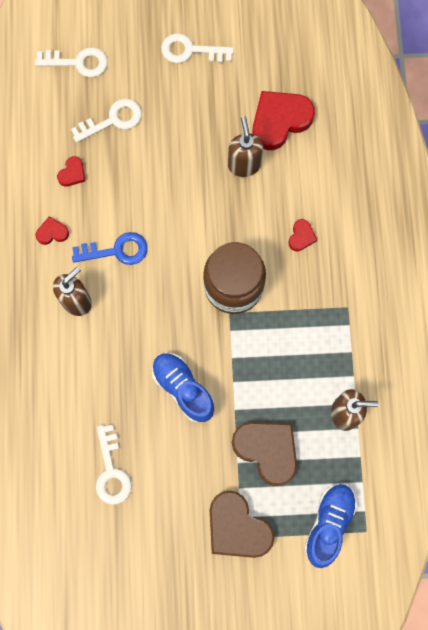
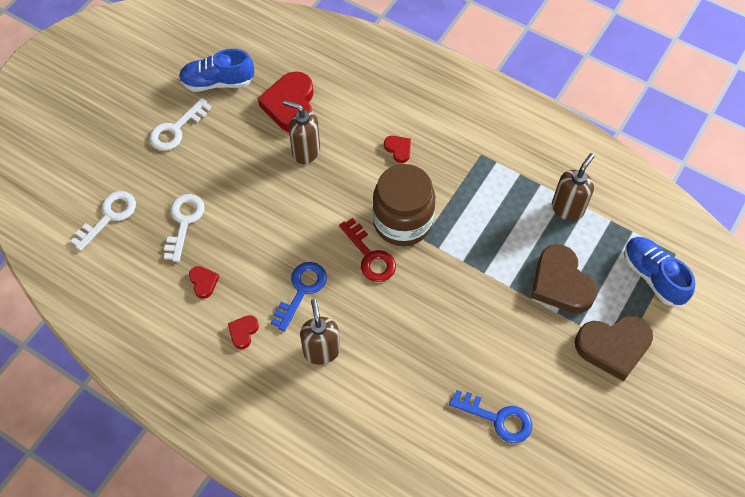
camera: 55 degrees left, 15 degrees down
(111, 471) = (497, 418): white key -> blue key
(183, 281) = (370, 256): none -> red key
(183, 388) = (463, 314): blue shoe -> blue shoe (217, 82)
(267, 450) = (561, 283): brown heart -> brown heart turned 105 degrees counterclockwise

